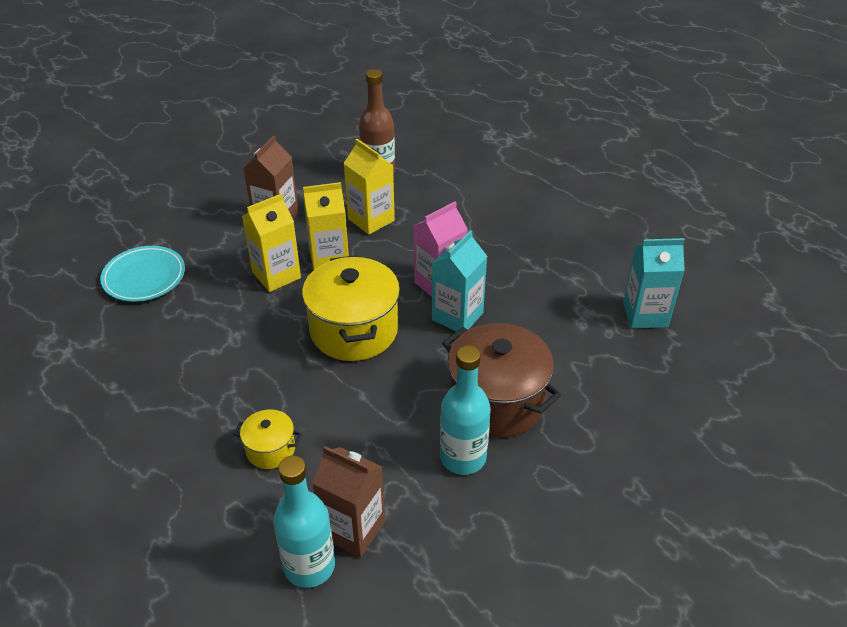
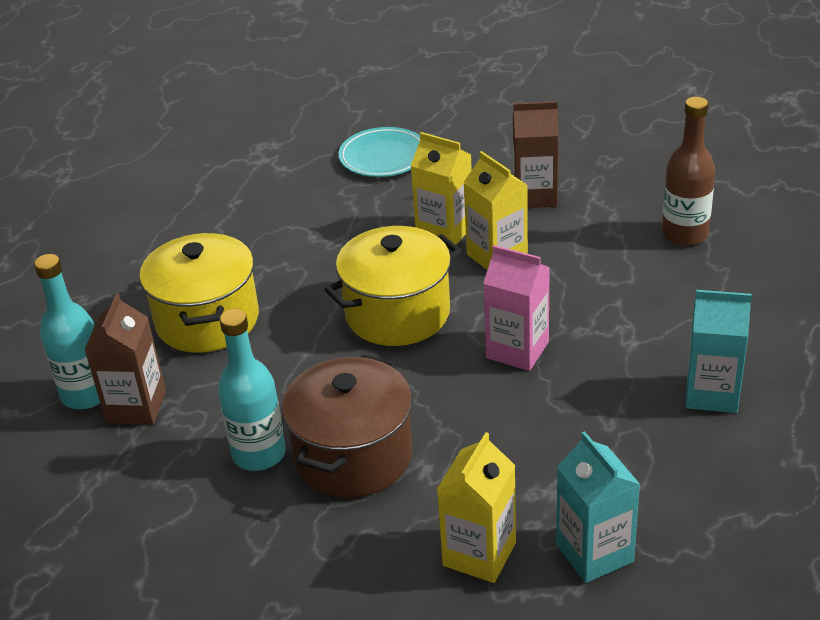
camera: 70 degrees right, 5 degrees down
(270, 450) = (207, 320): yellow pot -> yellow pot, size x2.03
(371, 220) = (589, 260): yellow carton -> yellow carton (479, 554)
(457, 316) = (471, 382): turquoise carton -> turquoise carton (712, 393)

